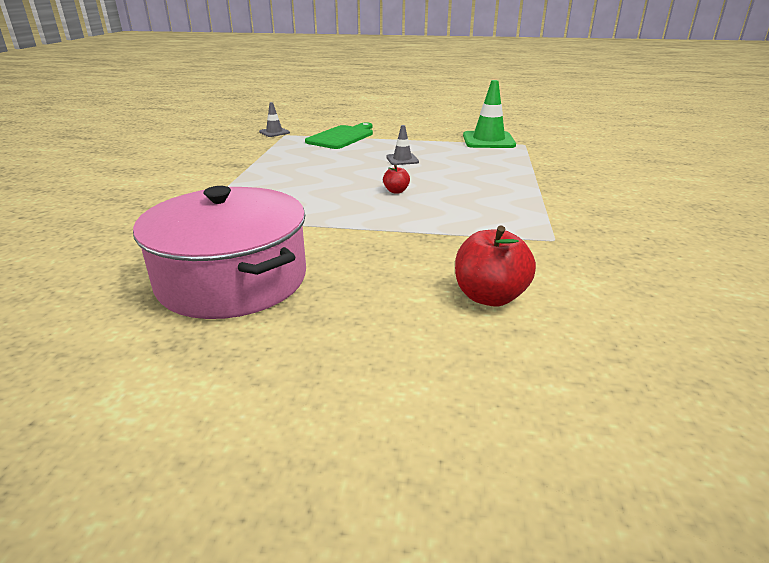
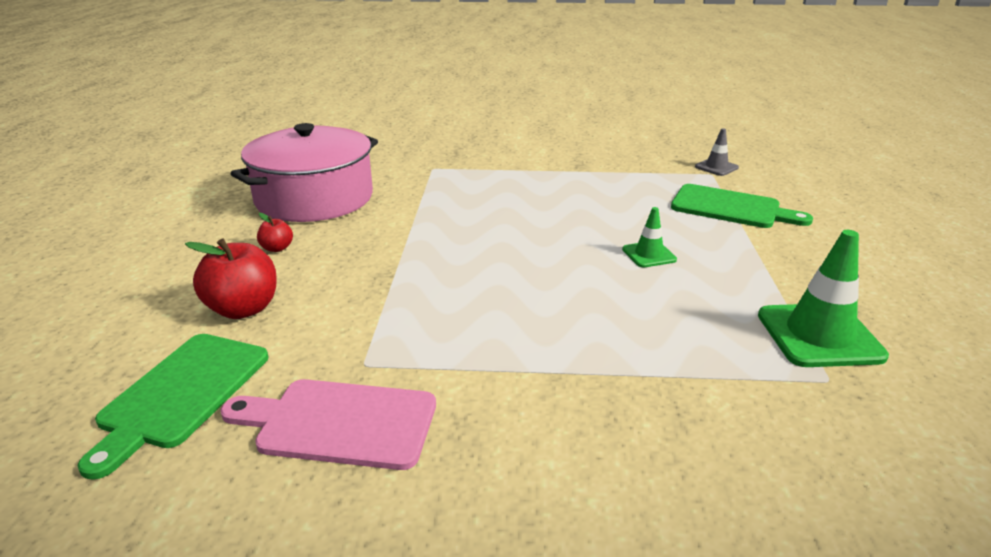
camera: 85 degrees right, 0 degrees up
(396, 191) = (519, 254): red apple -> red apple (277, 248)
(402, 159) = (649, 254): grey traffic cone -> green traffic cone
(619, 245) = (339, 423): none -> pink cutting board
(625, 309) = (181, 394): none -> green cutting board

